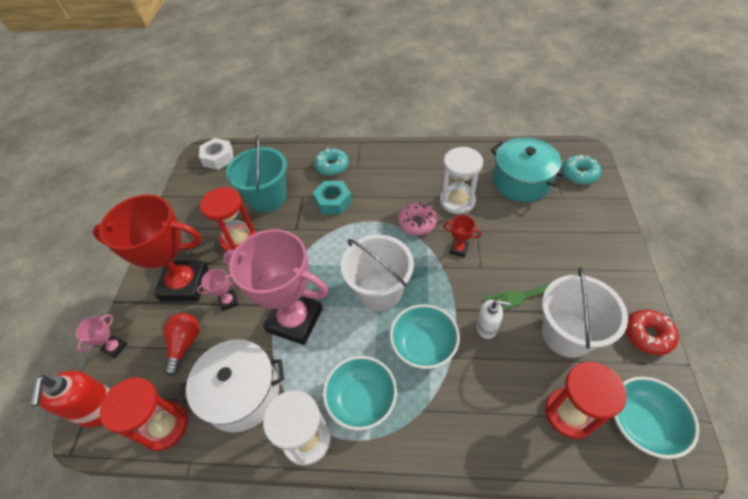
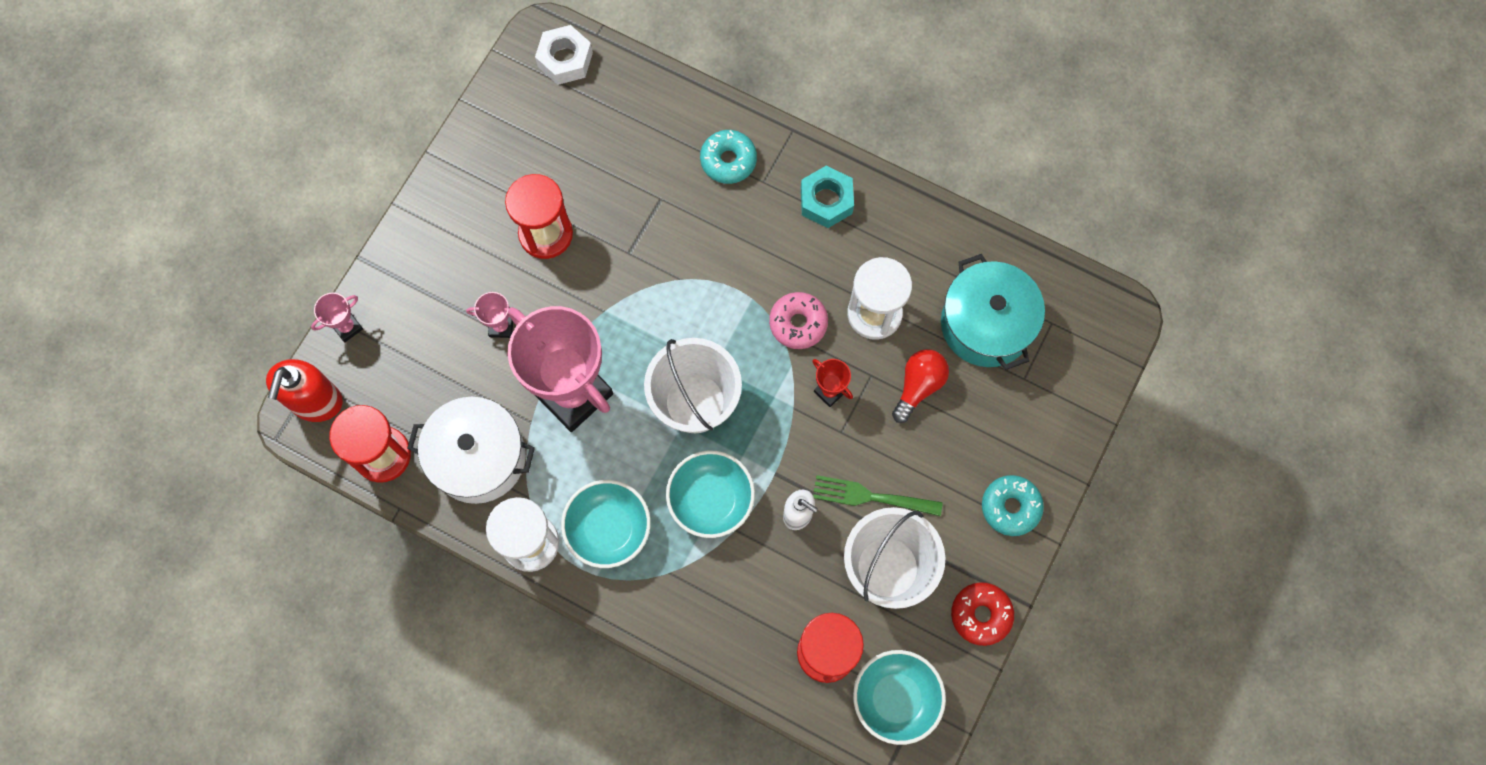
camera: 20 degrees right, 20 degrees up
(184, 284) = (453, 274): red trophy -> none
(185, 344) = (431, 363): red light bulb -> red light bulb (918, 386)
(267, 198) = (610, 177): turquoise bucket -> none
(333, 201) = (700, 229): turquoise nut -> turquoise nut (826, 201)
(579, 174) = (1078, 352): turquoise donut -> turquoise donut (1010, 507)

